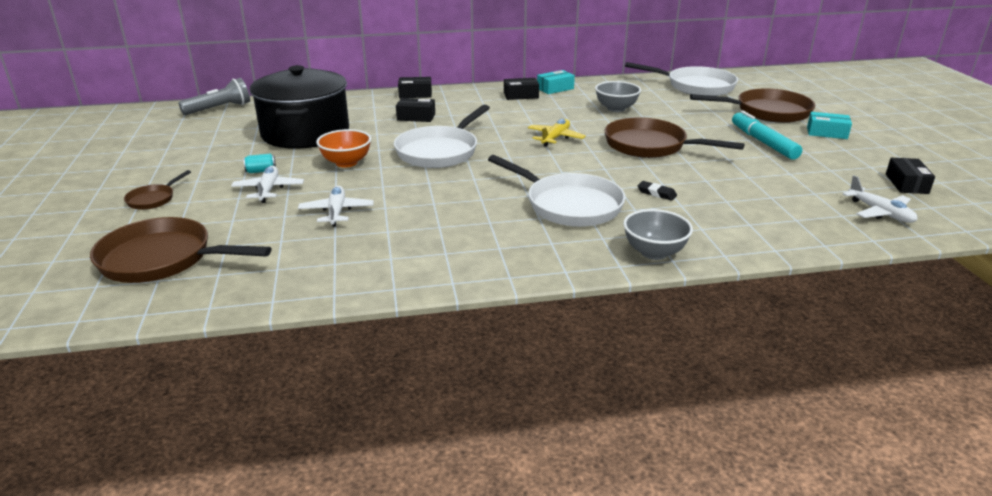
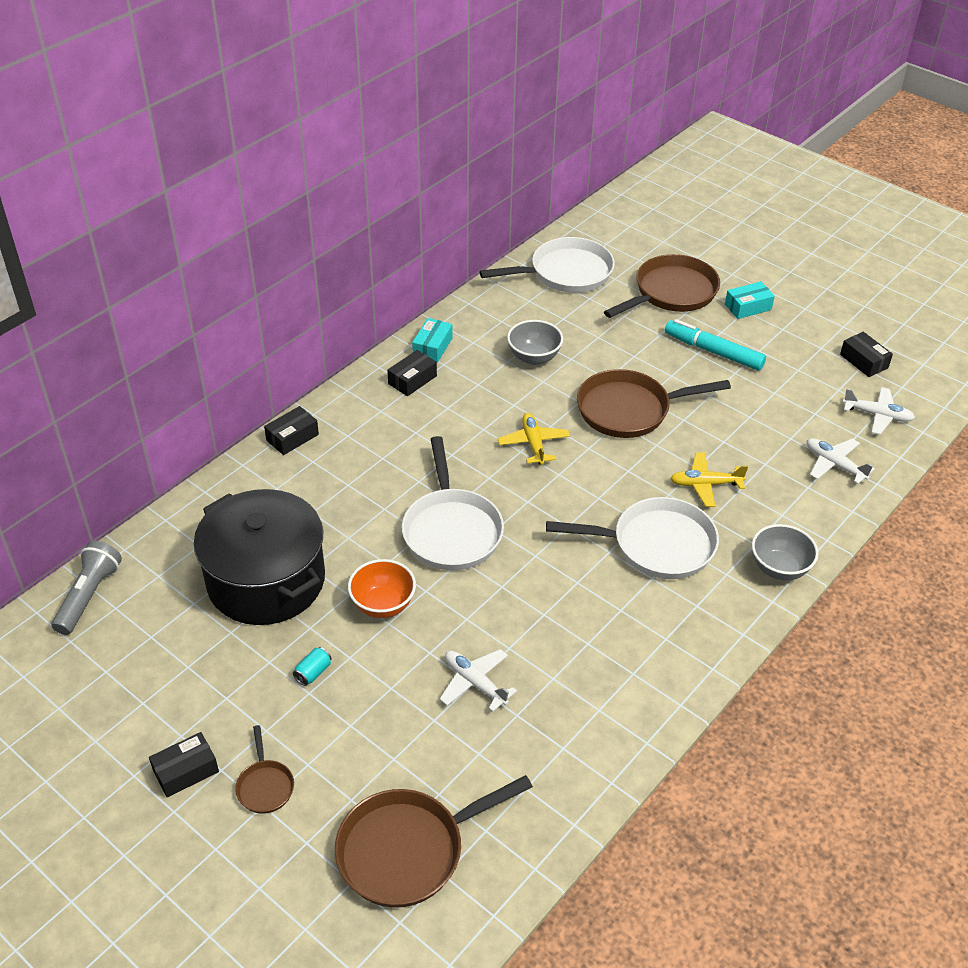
camera: 40 degrees left, 15 degrees up
(268, 190) = (364, 695): white plane -> white plane (834, 465)
(416, 117) = (350, 482): black box -> black box (186, 771)
(656, 193) = (705, 484): black eraser -> yellow plane

